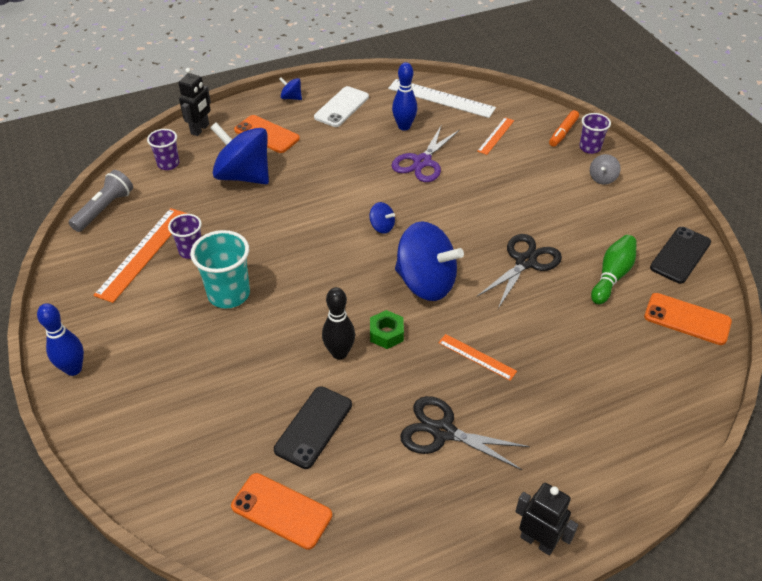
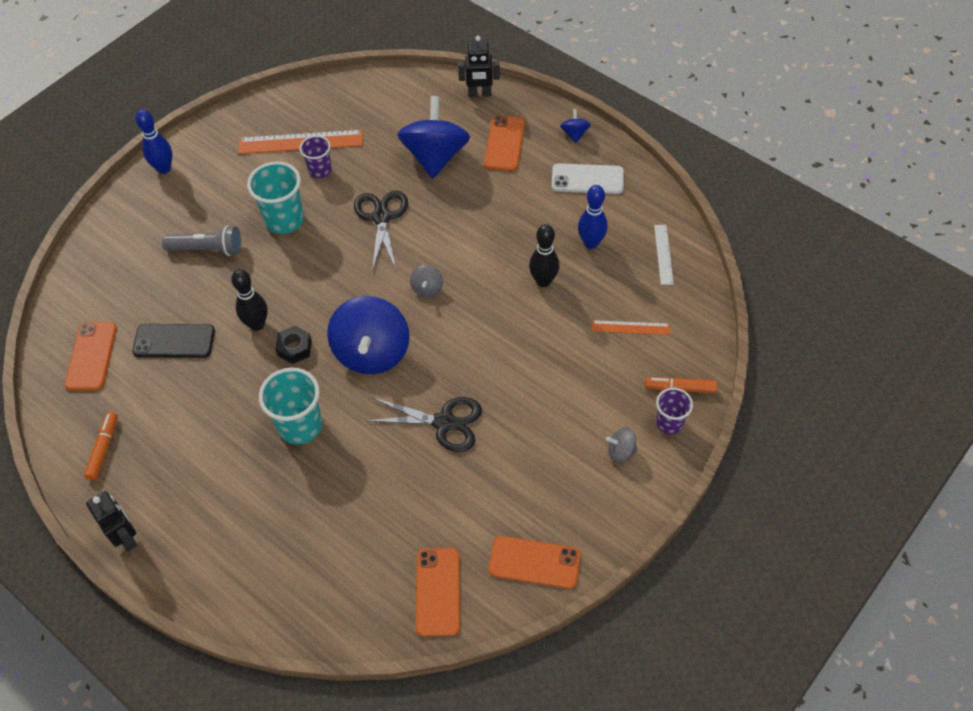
camera: 65 degrees right, 10 degrees up
(105, 209) = (337, 90): grey flashlight -> grey flashlight (207, 249)
(168, 164) = (418, 98): purple cup -> none
(382, 227) = (427, 288): blue spinning top -> grey spinning top
(386, 334) = (294, 348): green nut -> black nut
(414, 532) = (103, 448): none -> orange marker
(422, 162) = (543, 281): purple scissors -> black bowling pin
(441, 98) = (663, 254): white ruler -> white ruler, size x0.55
(443, 432) = (206, 432): black scissors -> black scissors (381, 217)
(477, 357) = (300, 426): orange ruler -> turquoise cup
(537, 541) = (126, 537): black robot -> black robot turned 45 degrees counterclockwise
(612, 276) = (465, 505): green bowling pin -> none
(680, 255) = (534, 562): black phone -> orange phone

